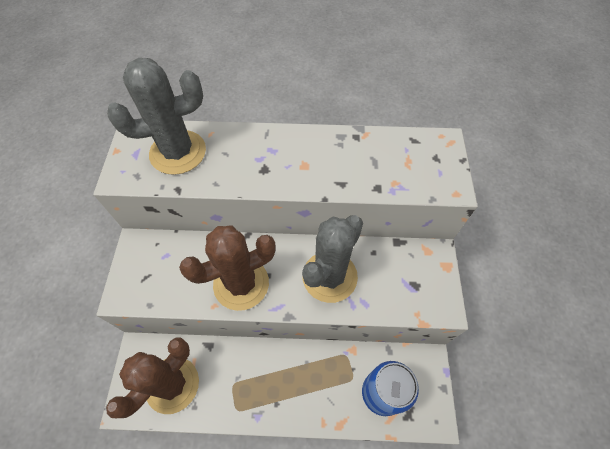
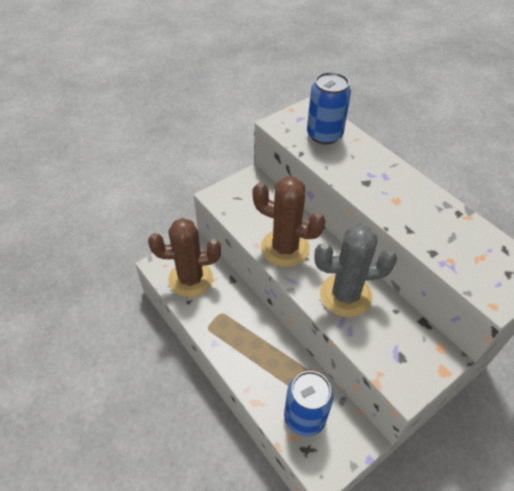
camera: 50 degrees right, 10 degrees down
(178, 152) = (324, 135): grey cactus -> blue can

